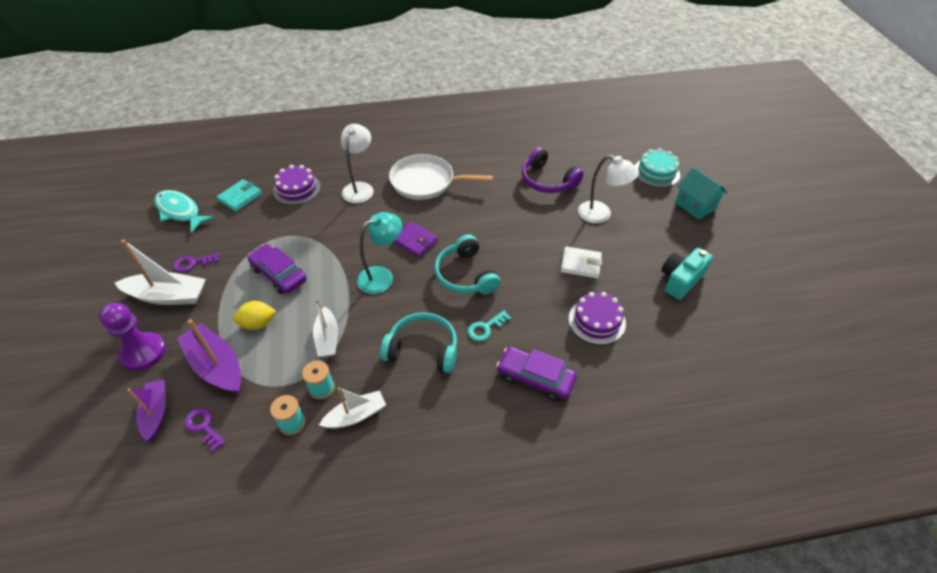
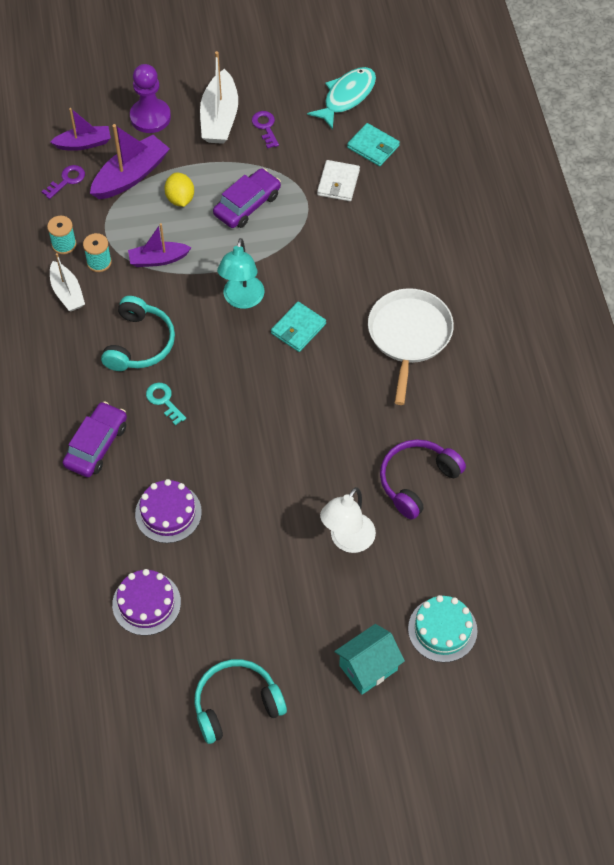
camera: 90 degrees right, 10 degrees up
(297, 189) = (390, 199): purple cake -> purple cake (146, 603)
(327, 338) = (158, 259): white boat -> purple boat
(360, 188) = (394, 264): white lamp -> none
(382, 276) = (242, 300): turquoise lamp -> turquoise lamp turned 45 degrees clockwise
(415, 241) = (298, 328): purple wallet -> turquoise wallet
(465, 275) = (242, 381): turquoise headphones -> turquoise headphones (236, 704)
(580, 264) = (257, 506): white wallet -> white wallet (338, 183)
(680, 280) = (227, 617): turquoise camera -> none

